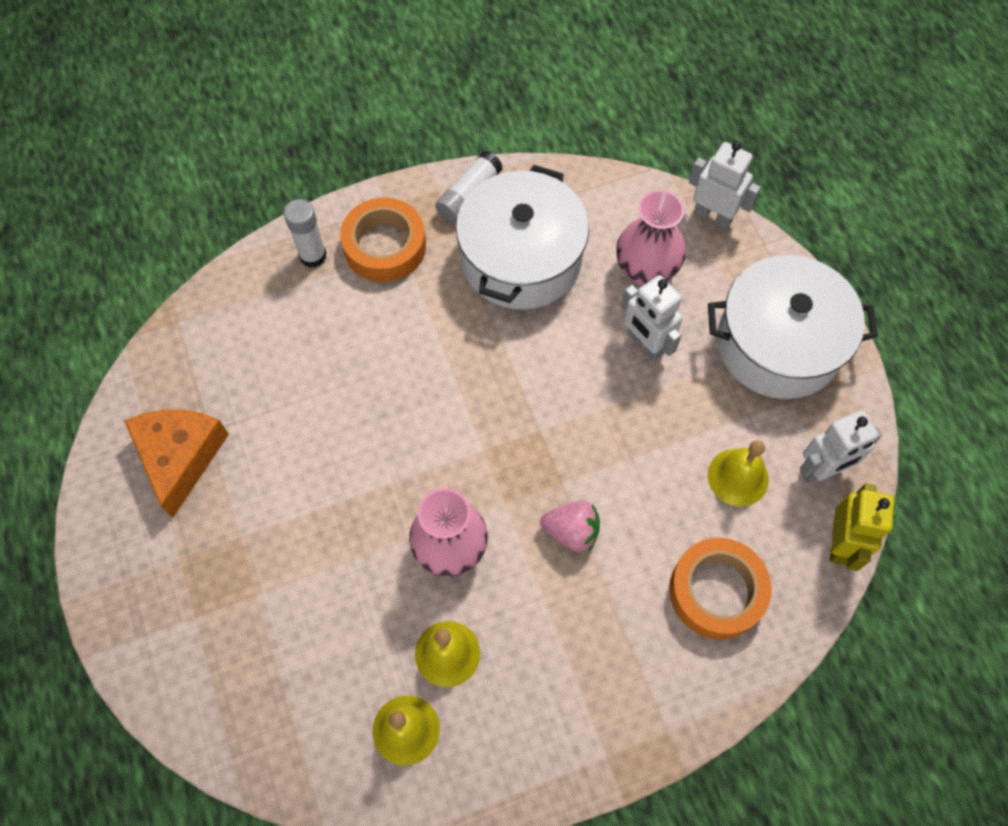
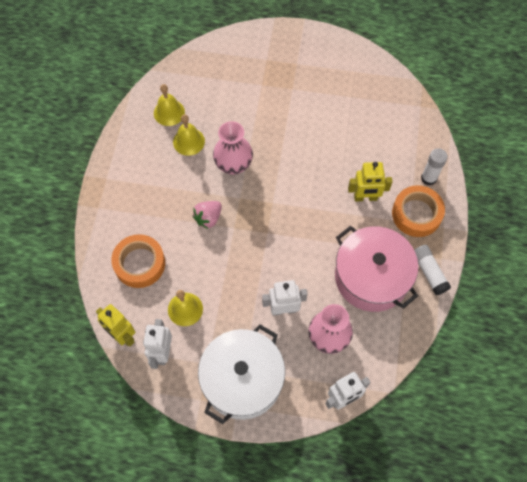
camera: 120 degrees right, 0 degrees up
(180, 457) = (345, 80): orange cheese -> none
(396, 323) = (365, 197): none -> yellow robot
(521, 259) = (371, 277): white pot -> pink pot

